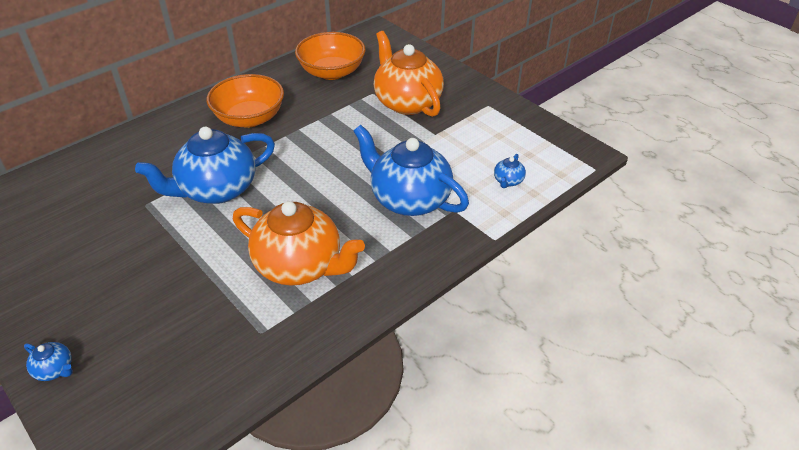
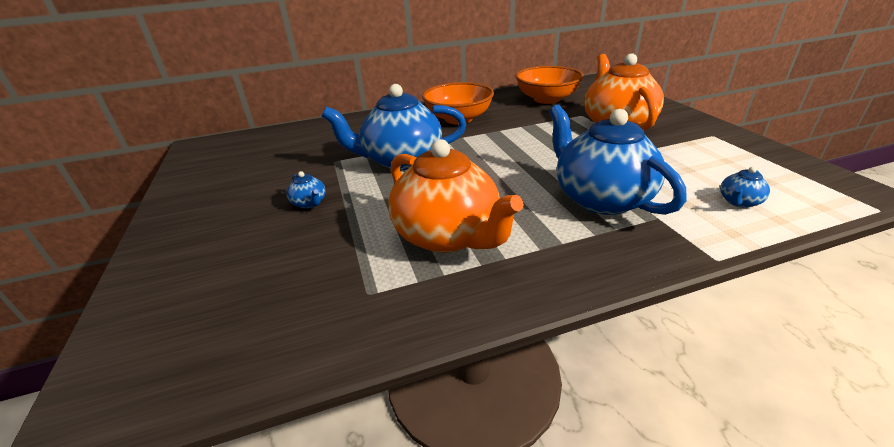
camera: 25 degrees right, 10 degrees down
(55, 369) = (151, 273): blue teapot -> blue teapot (309, 203)

